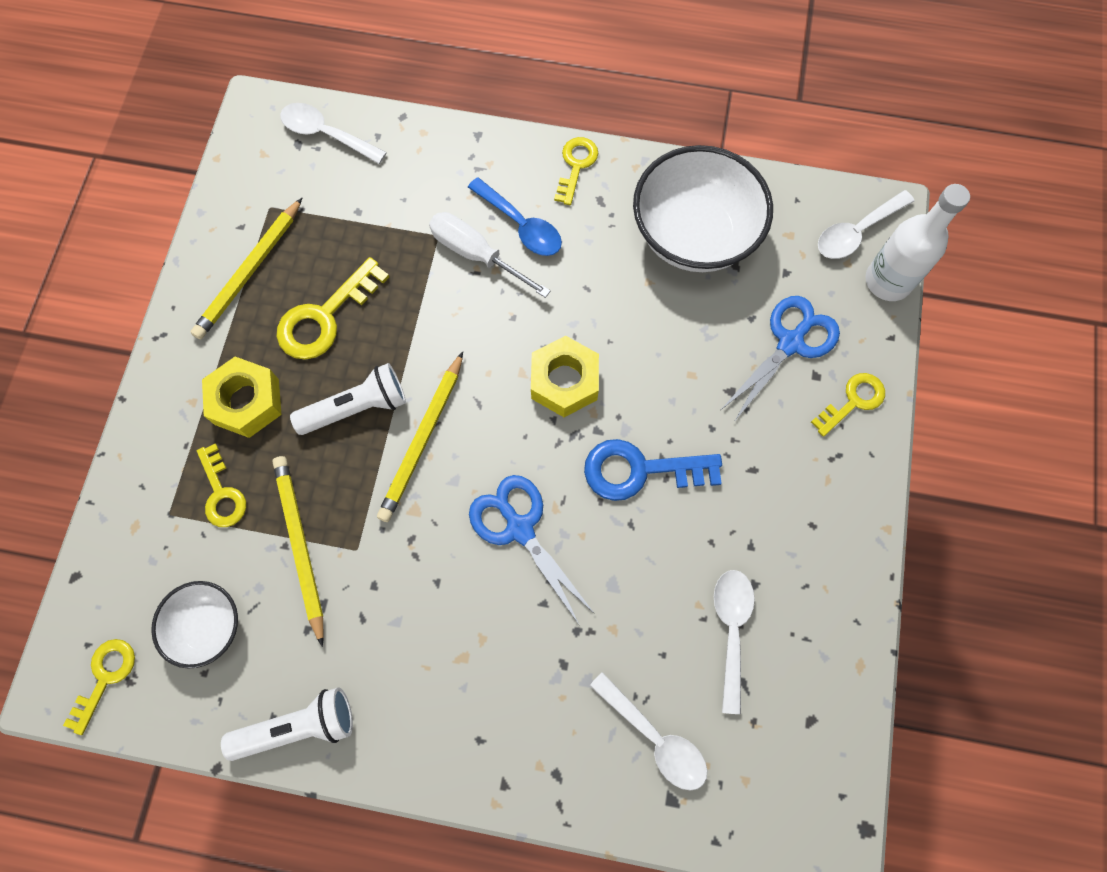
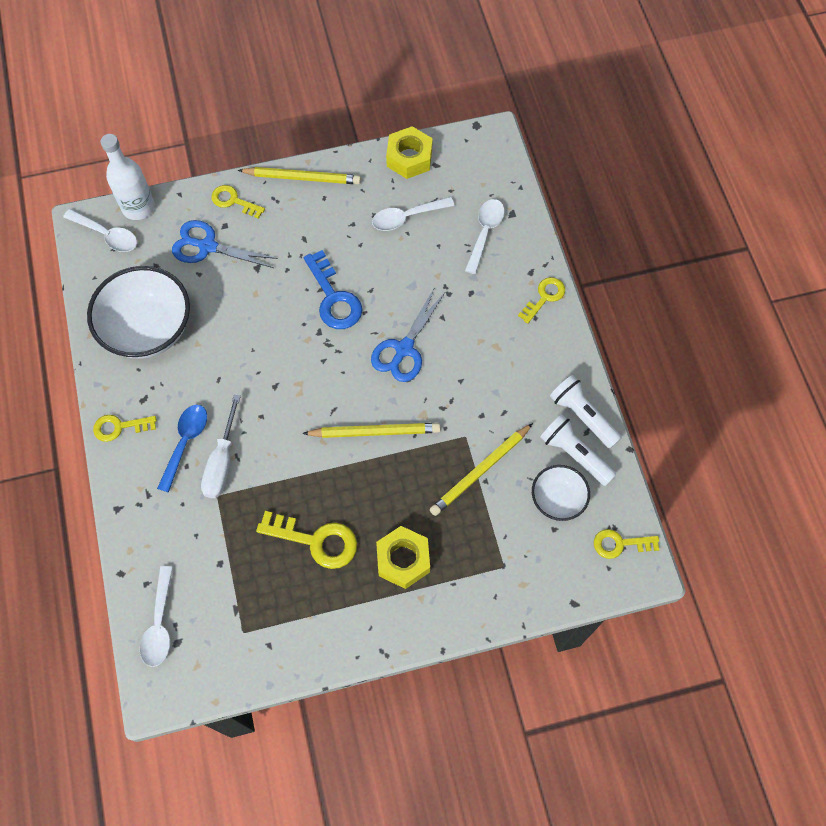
camera: 115 degrees left, 5 degrees down
(222, 493) = (473, 540): yellow key -> yellow key (544, 297)
(249, 272) = (304, 615): yellow pencil -> yellow pencil (302, 178)
(356, 407) = (372, 484): white flashlight -> white flashlight (574, 454)
(564, 381) = (294, 364): yellow nut -> yellow nut (409, 158)

